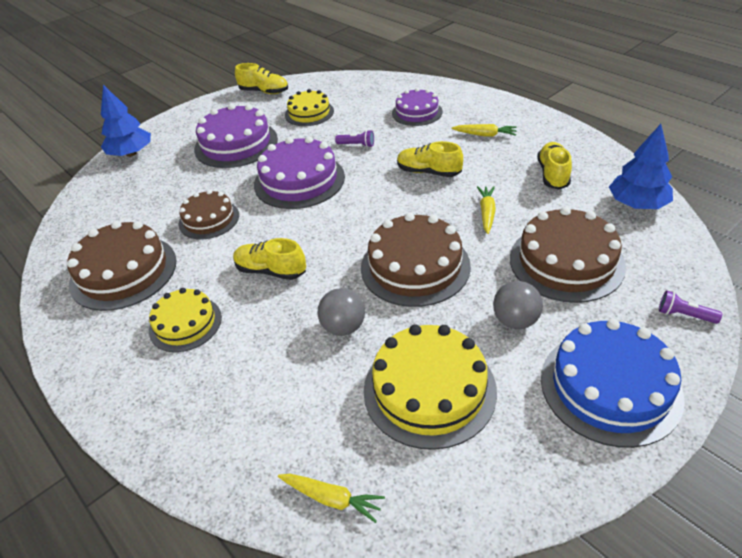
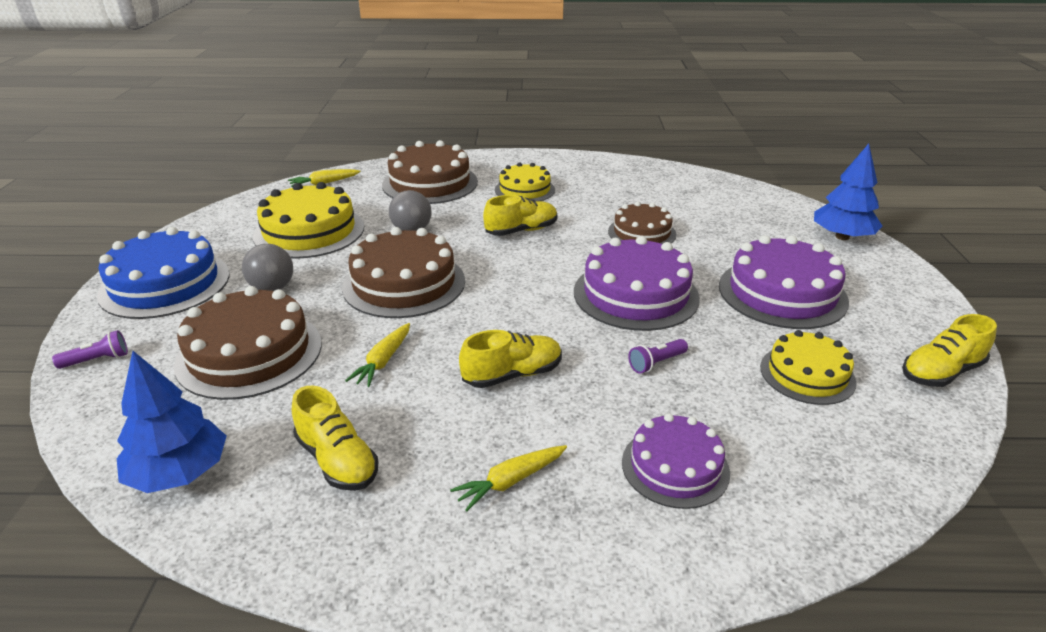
camera: 130 degrees right, 10 degrees down
(123, 272) = (624, 187): brown cake -> brown cake (430, 183)
(487, 213) = (383, 361): yellow carrot -> yellow carrot turned 60 degrees clockwise

